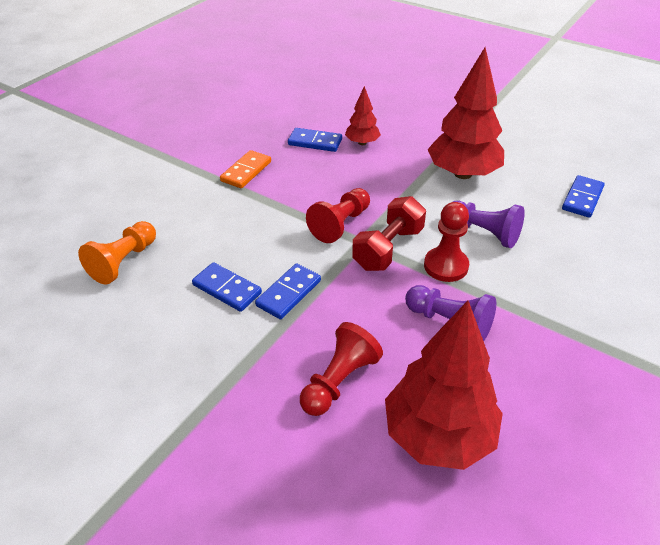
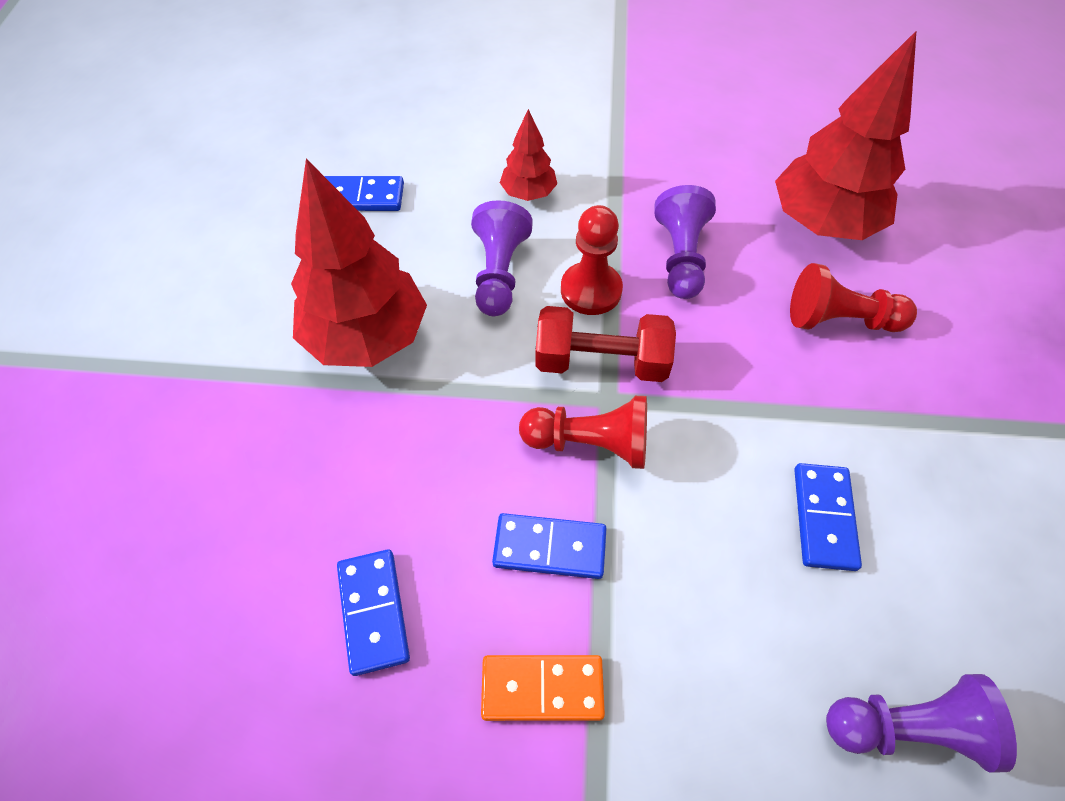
camera: 120 degrees left, 15 degrees up
(124, 262) = (907, 727): orange pawn -> purple pawn
(288, 293) = (768, 436): blue domino -> blue domino (549, 548)
(362, 143) = (338, 522): red tree -> red tree (528, 193)

